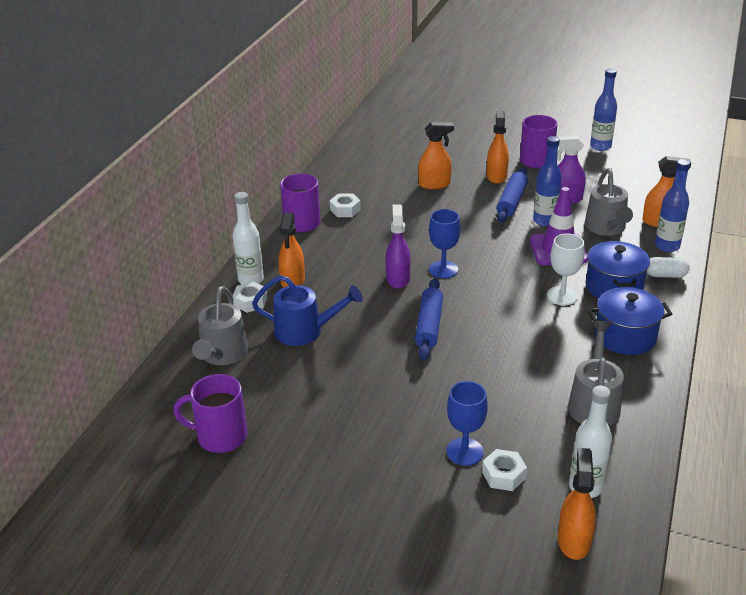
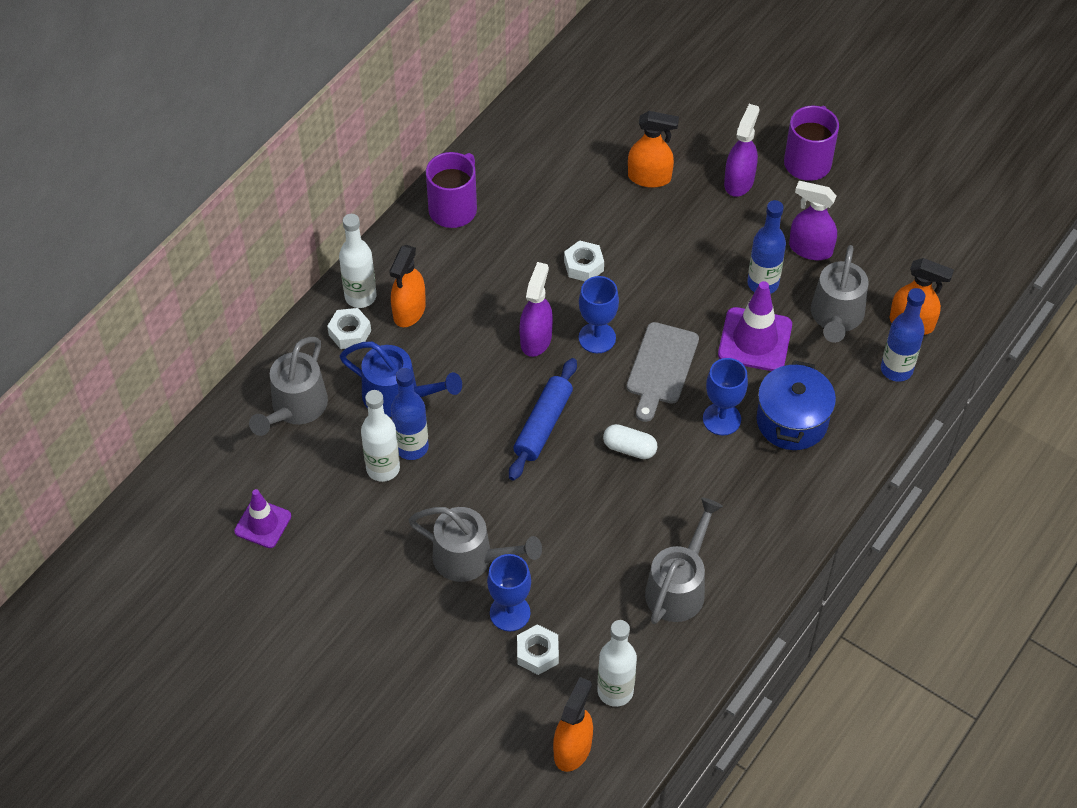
camera: 15 degrees right, 20 degrees up
(220, 436) = (263, 524): purple mug -> purple traffic cone
(311, 378) = (383, 468): none -> white bottle
(345, 210) = (515, 198): white nut -> white nut (583, 266)
(414, 421) = (472, 559): none -> grey watering can
(496, 176) = (739, 181): orange spray bottle -> purple spray bottle
(500, 276) = (661, 367): none -> grey cutting board
(511, 201) = (737, 236): blue rolling pin -> none
(562, 296) = (721, 419): white goblet -> blue goblet
(600, 147) = (911, 155): blue bottle -> blue bottle (412, 447)
(625, 336) = (764, 502): blue pot -> none
(665, 275) = (866, 418): white capsule -> white capsule (629, 448)

